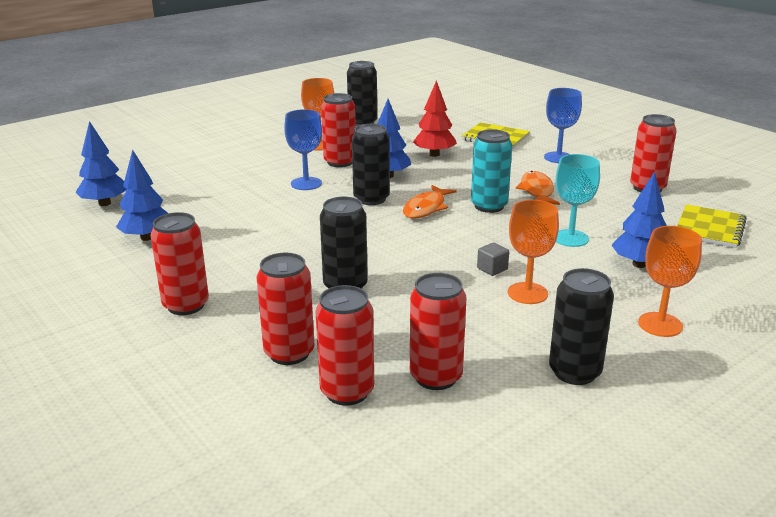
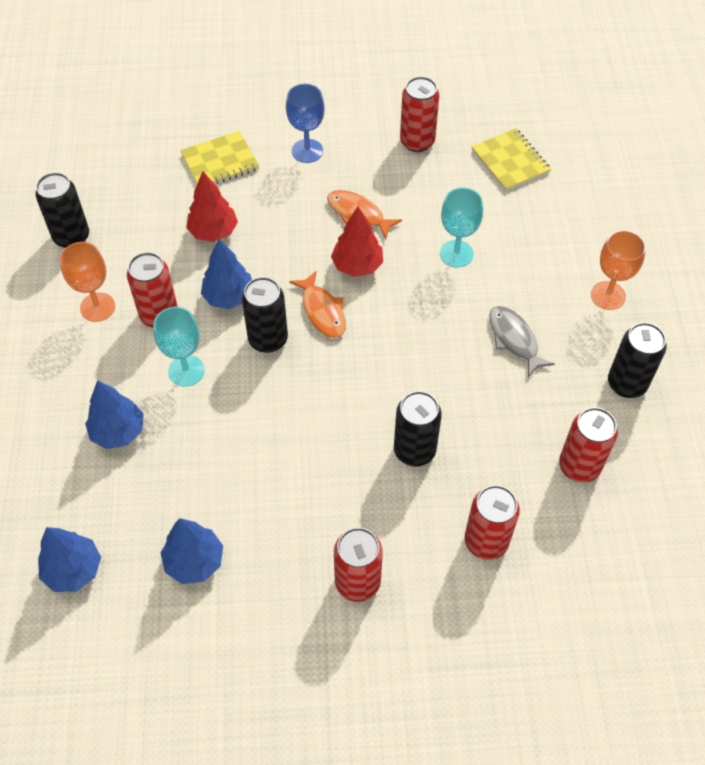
camera: 55 degrees left, 30 degrees up
(306, 183) = (186, 371): blue goblet -> turquoise goblet
(347, 392) = (560, 530): red can -> none
(489, 206) = (357, 266): turquoise can -> red tree
(492, 269) = (463, 336): grey cube -> none
(527, 293) = (514, 339): orange goblet -> grey fish
(639, 264) = (526, 244): blue tree -> blue tree (118, 432)

